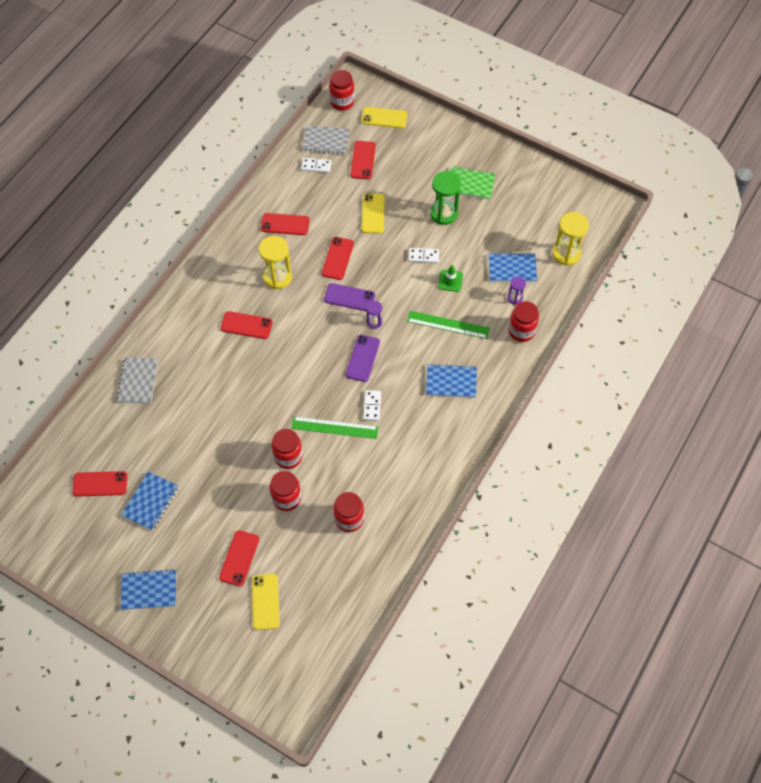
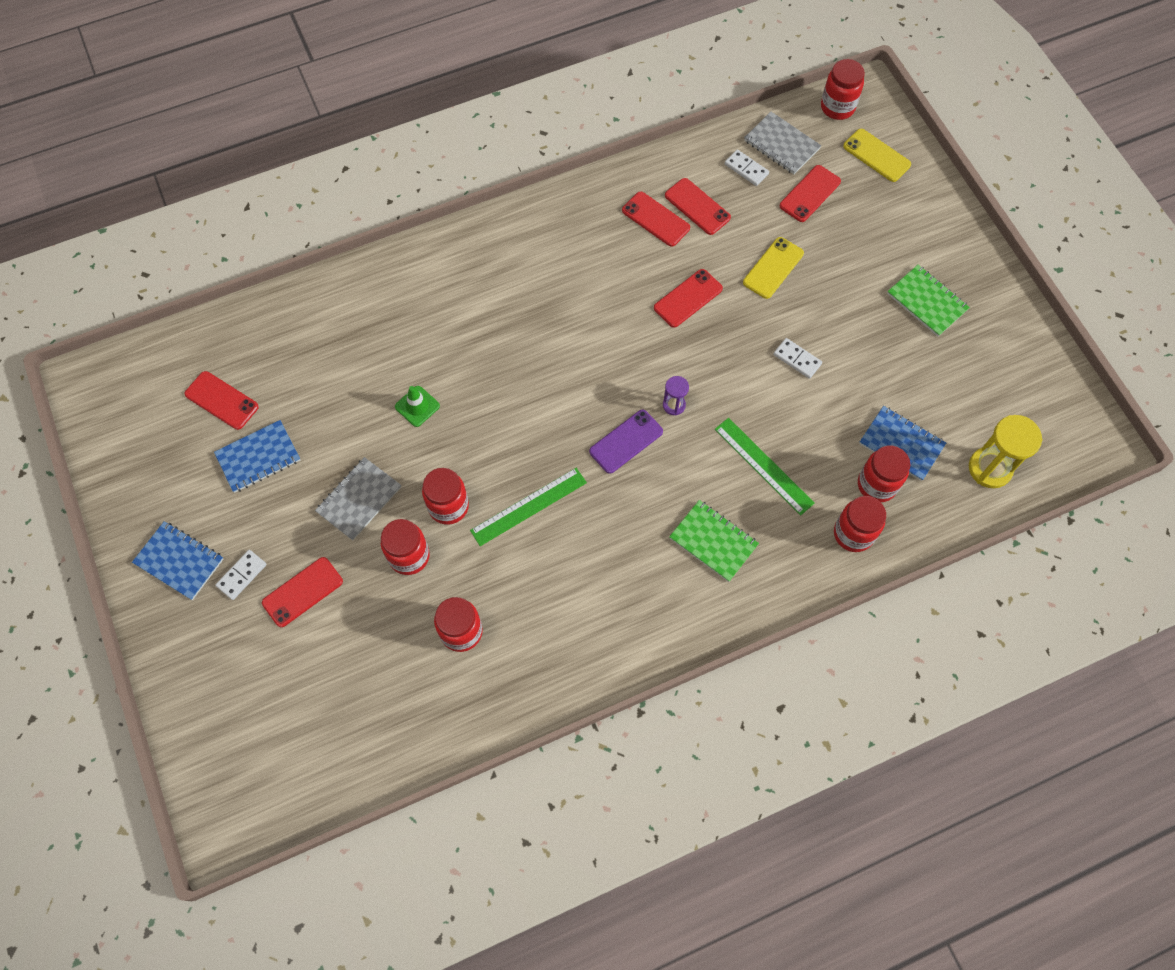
camera: 35 degrees right, 5 degrees up
(138, 381) = (350, 306): grey notebook -> grey notebook (359, 499)
(246, 325) = (519, 315): red phone -> red phone (697, 206)
(265, 601) = (292, 665): yellow phone -> none
(277, 277) = (599, 279): yellow hourglass -> none
(334, 427) = (528, 506): green ruler -> green ruler turned 75 degrees counterclockwise
(349, 297) = (666, 355): purple phone -> none
(372, 406) = (593, 509): white domino -> white domino (241, 575)
(444, 213) = (863, 320): green hourglass -> none
(450, 281) = (808, 411): green traffic cone -> green traffic cone (417, 406)
(451, 382) = (713, 541): blue notebook -> green notebook
(515, 298) = (877, 485): purple hourglass -> red jar

